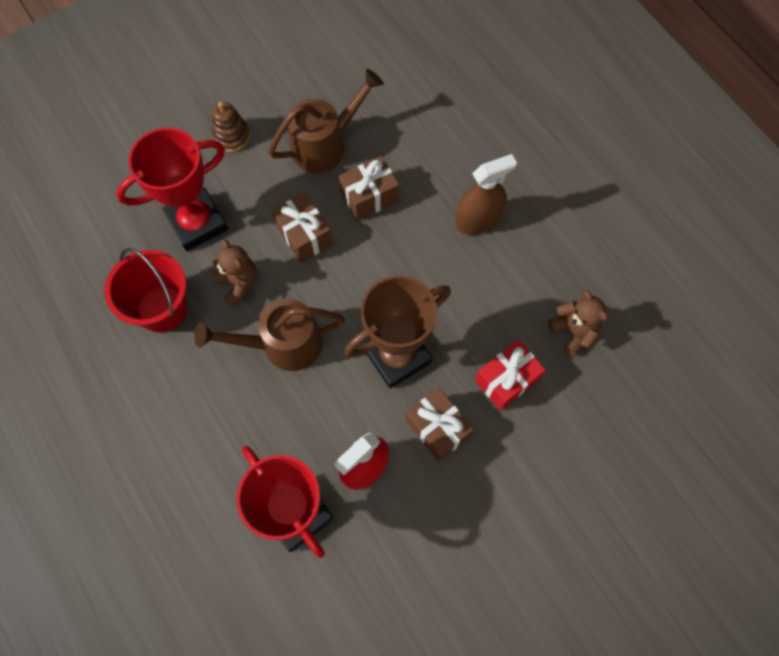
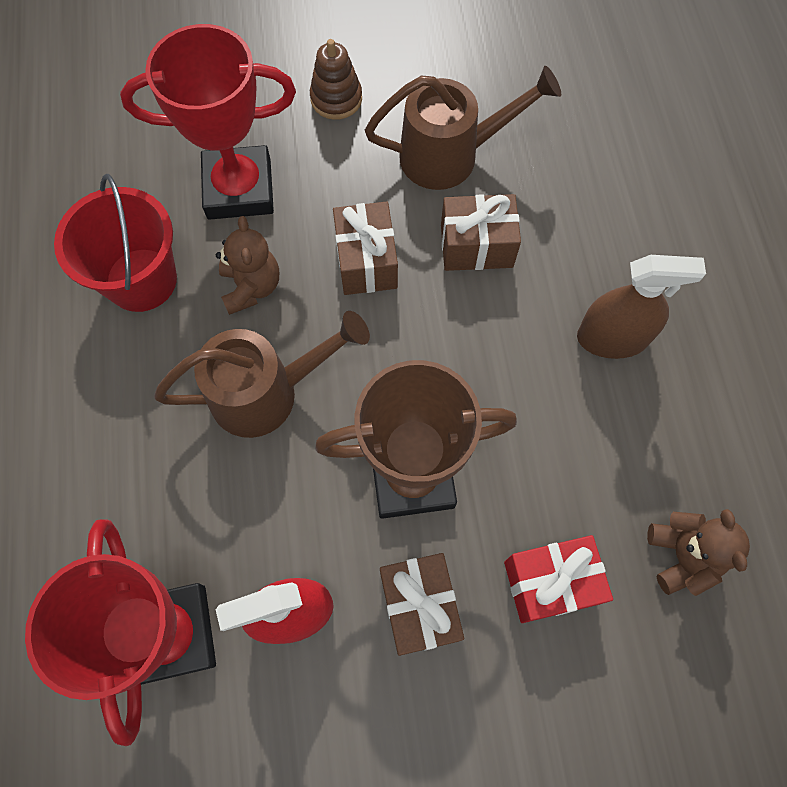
camera: 25 degrees right, 0 degrees up
(282, 344) = (267, 392): brown watering can -> brown watering can turned 150 degrees clockwise

